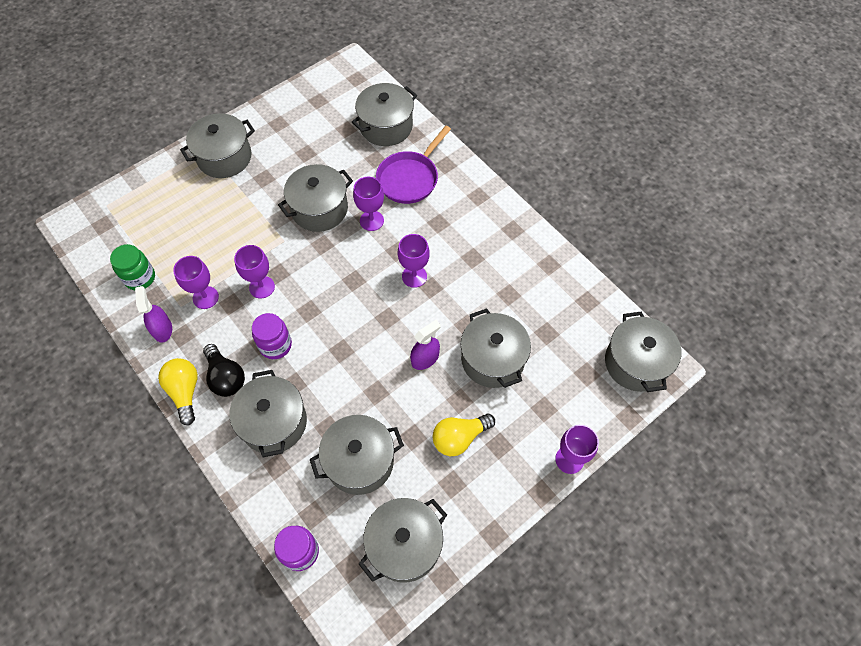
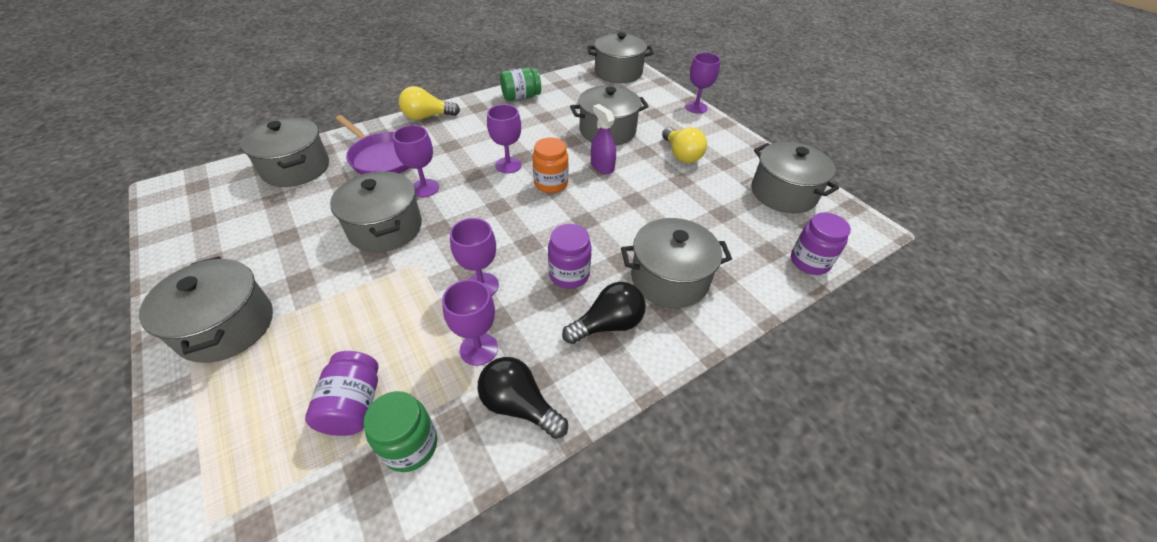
camera: 85 degrees left, 15 degrees down
(162, 329) = (519, 405): purple spray bottle -> black light bulb
(167, 242) = (353, 405): none -> purple jar
(185, 392) = (626, 372): yellow light bulb -> yellow light bulb (427, 117)
(360, 461) = (709, 215): grey pot -> none
(390, 316) = (551, 184): none -> orange jar
(544, 265) = (521, 97): none -> green jar

